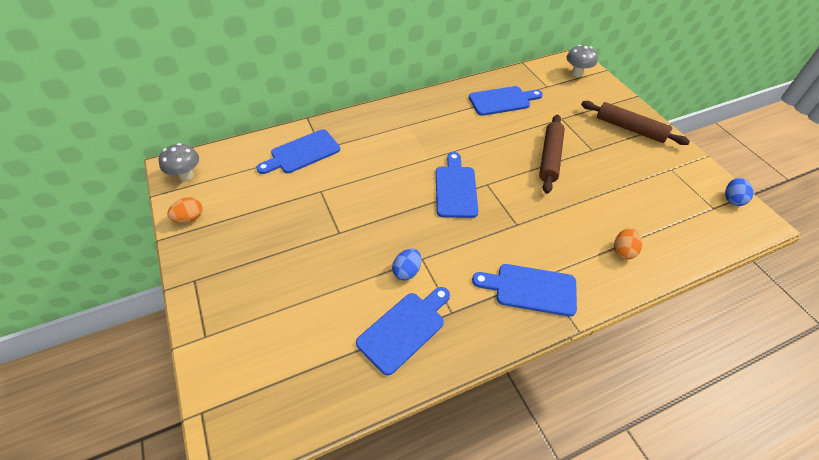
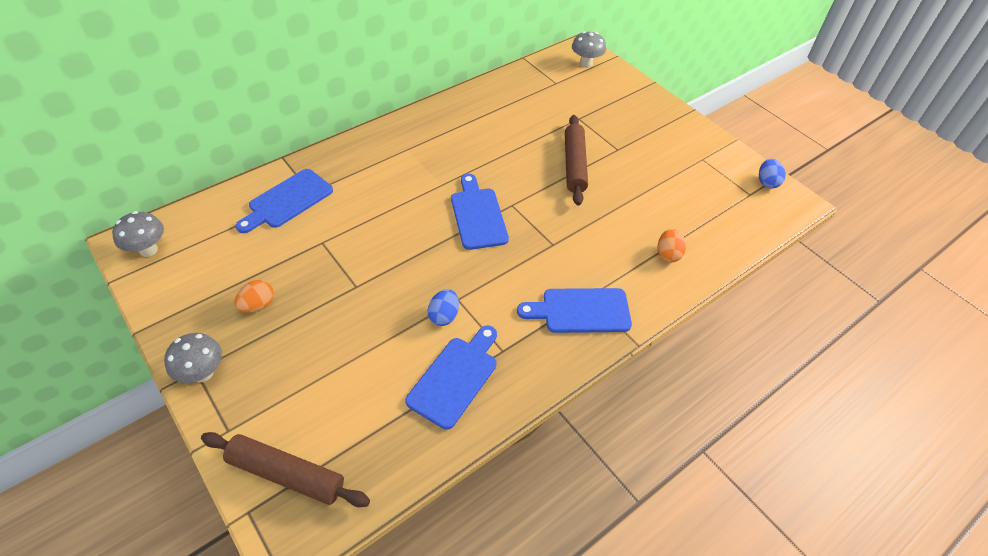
camera: 15 degrees left, 0 degrees up
(189, 218) = (168, 300): orange egg -> orange egg (258, 305)
(199, 283) = (203, 373): none -> grey mushroom
(502, 101) = (509, 106): blue cutting board -> none
(630, 129) = (653, 120): brown rolling pin -> brown rolling pin (286, 474)

